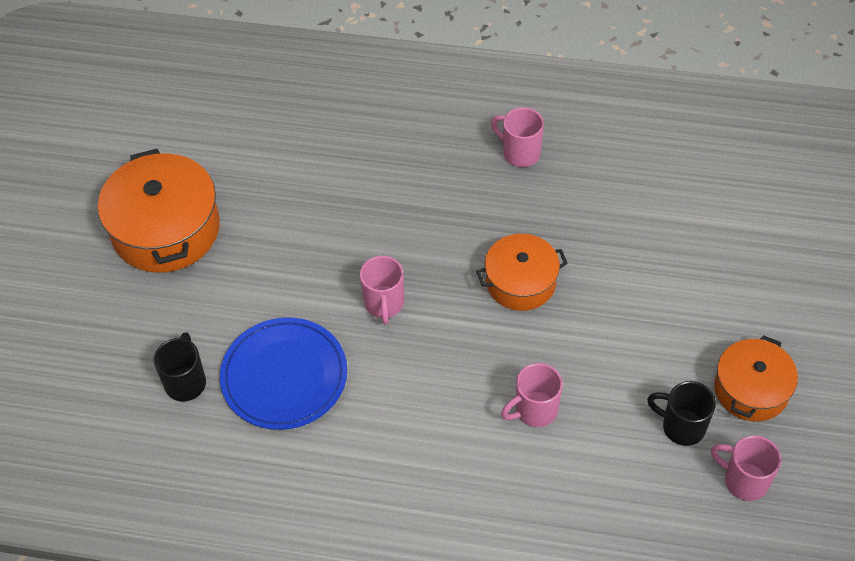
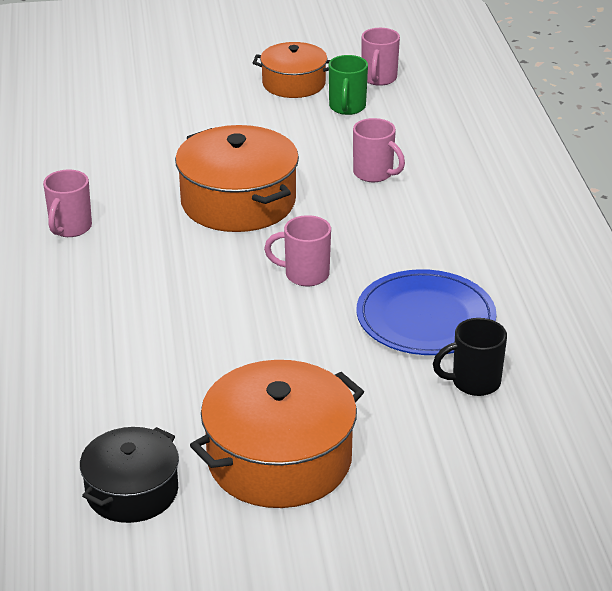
camera: 110 degrees left, 20 degrees down
(178, 141) = (132, 491): none -> black pot
(384, 304) = (305, 275): pink mug -> pink mug turned 150 degrees counterclockwise
(521, 282) = (238, 202): orange pot -> orange pot, size x1.60
(681, 426) = (347, 108): black mug -> green mug

